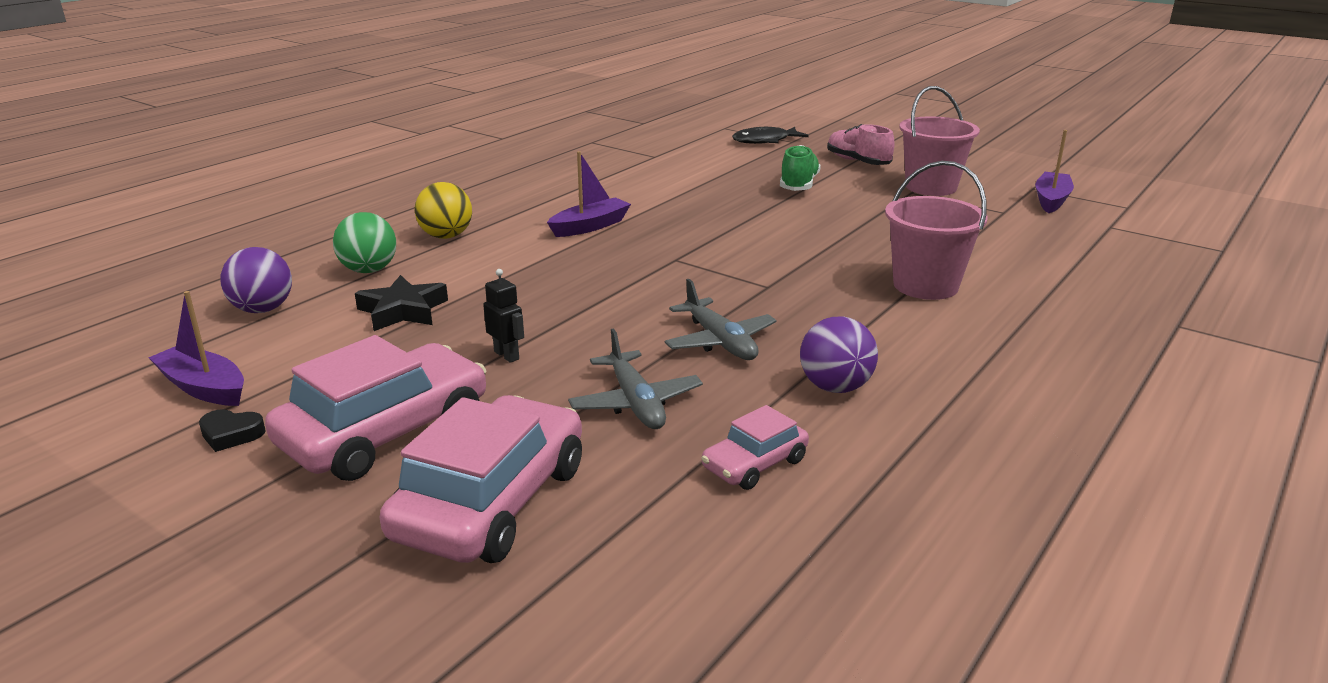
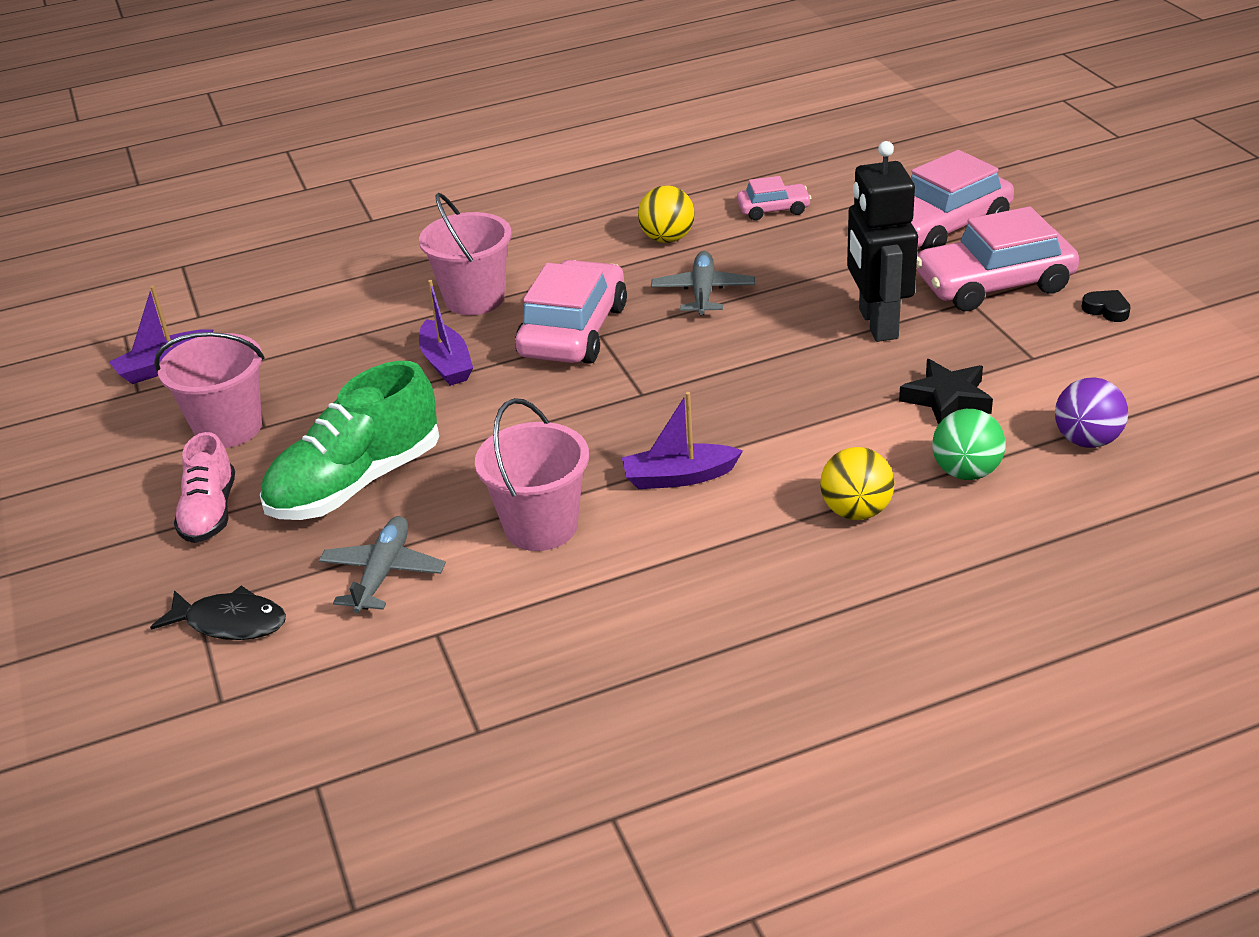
camera: 145 degrees left, 10 degrees up
(204, 388) = (1134, 357): purple boat -> purple boat (446, 363)
(507, 355) = (877, 324): black robot -> black robot, size x2.42
(635, 403) = (810, 262): grey plane -> grey plane (383, 573)
(653, 192) = (541, 526): none -> pink bucket
(795, 283) = (573, 331): none -> pink car
(798, 185) = (356, 483): green shoe -> green shoe, size x1.68
(835, 387) = (667, 239): purple ball -> yellow ball

